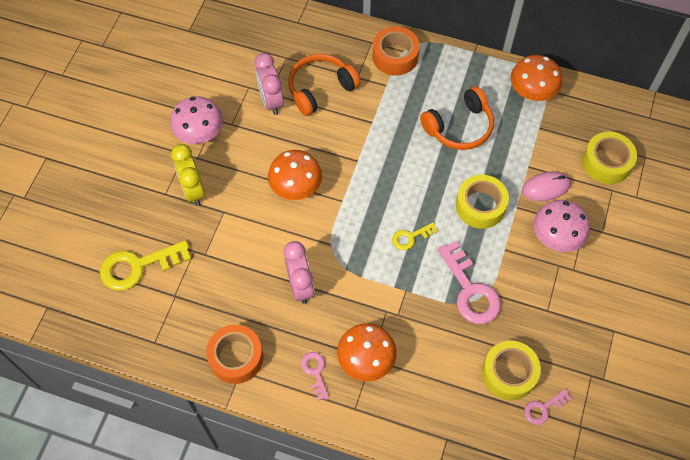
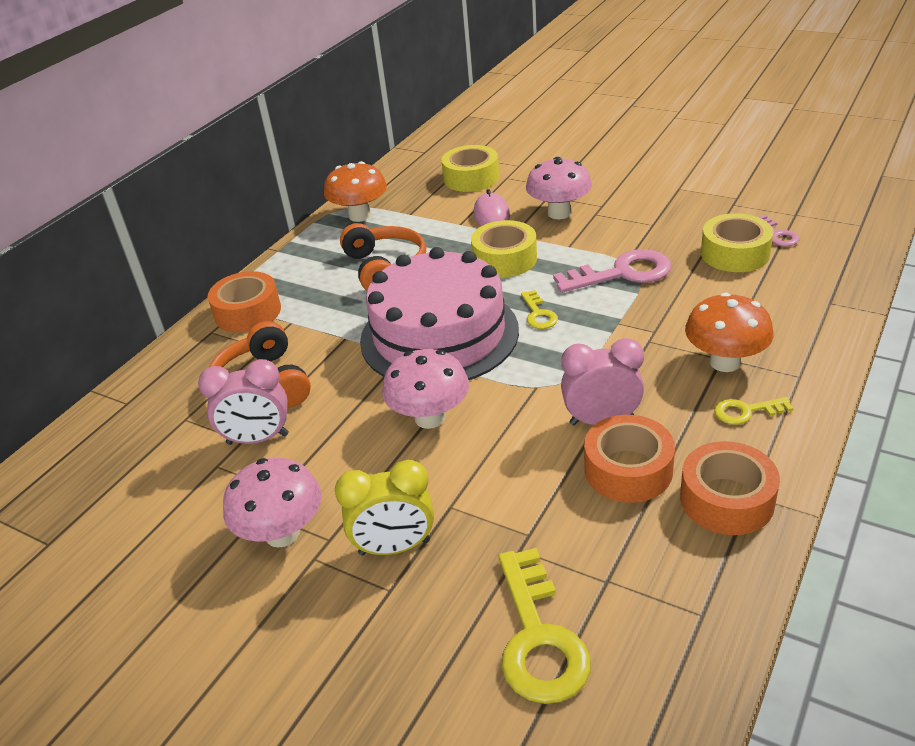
camera: 75 degrees left, 25 degrees down
(257, 303) = (628, 470): none -> orange tape
(296, 188) = (430, 418): orange mushroom -> pink mushroom
(315, 372) = (746, 411): pink key -> yellow key
(380, 178) = (439, 335): none -> pink cake

